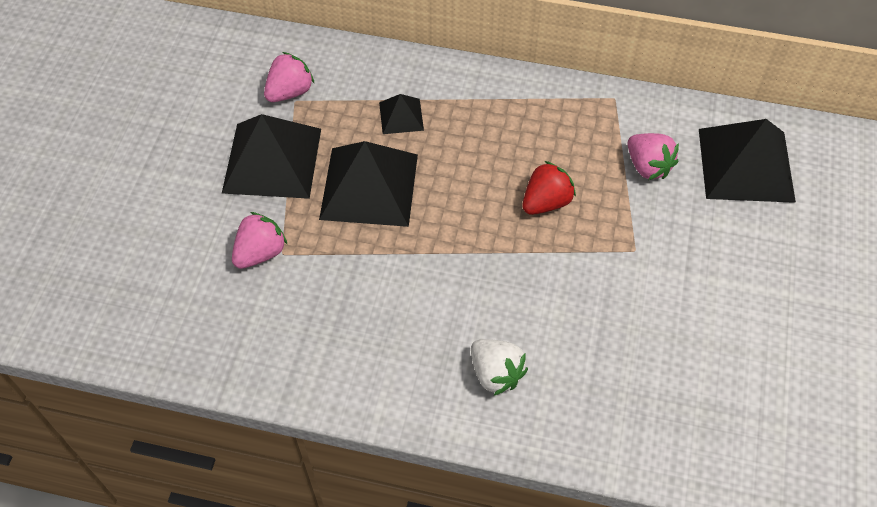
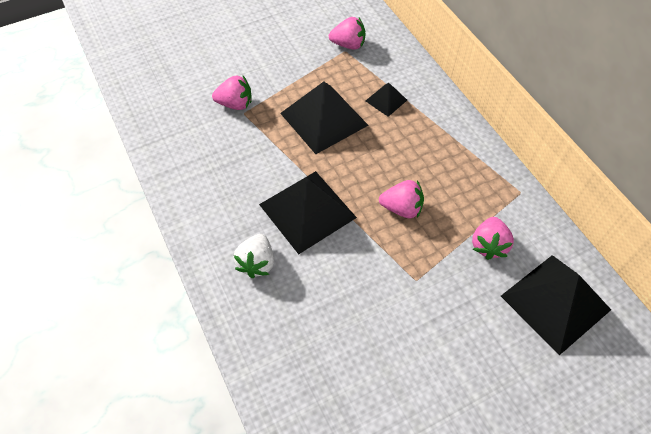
camera: 50 degrees right, 0 degrees up
(272, 160) = (297, 68): black pyramid -> black pyramid (307, 211)
(546, 202) = (401, 208): red strawberry -> pink strawberry

